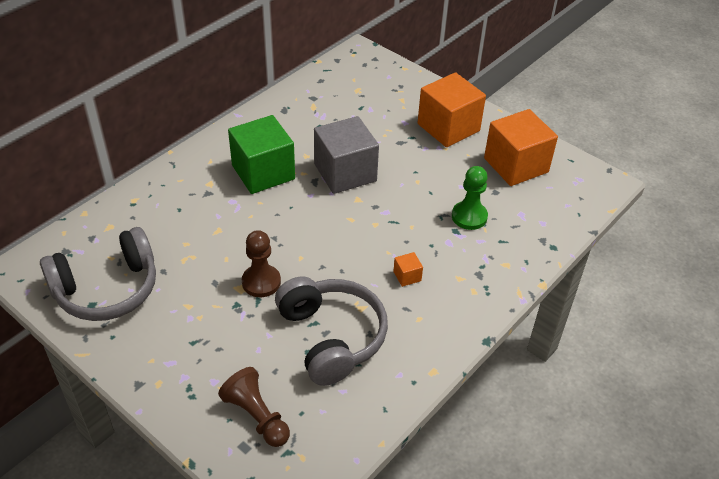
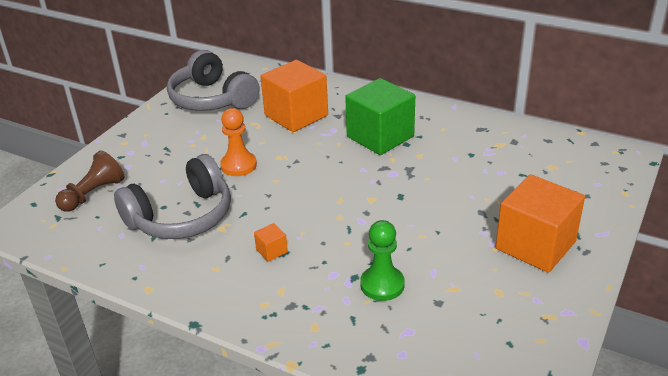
camera: 80 degrees right, 10 degrees down
(261, 282) = (238, 165): brown pawn -> orange pawn
(345, 173) = (407, 183): grey cube -> none
(516, 165) = (501, 315): orange cube -> orange cube (296, 115)

